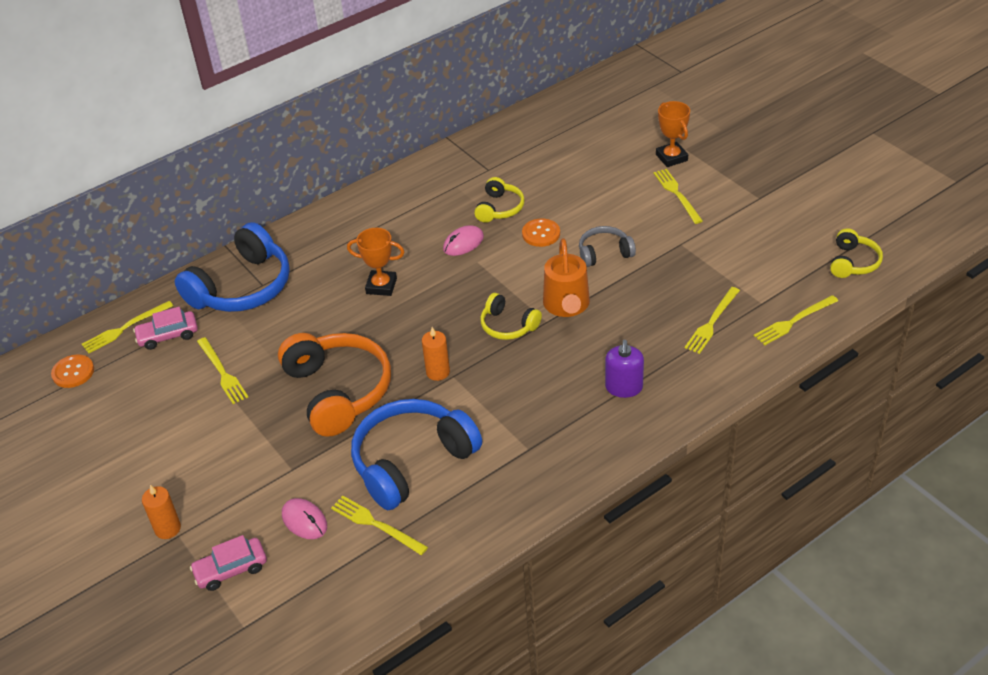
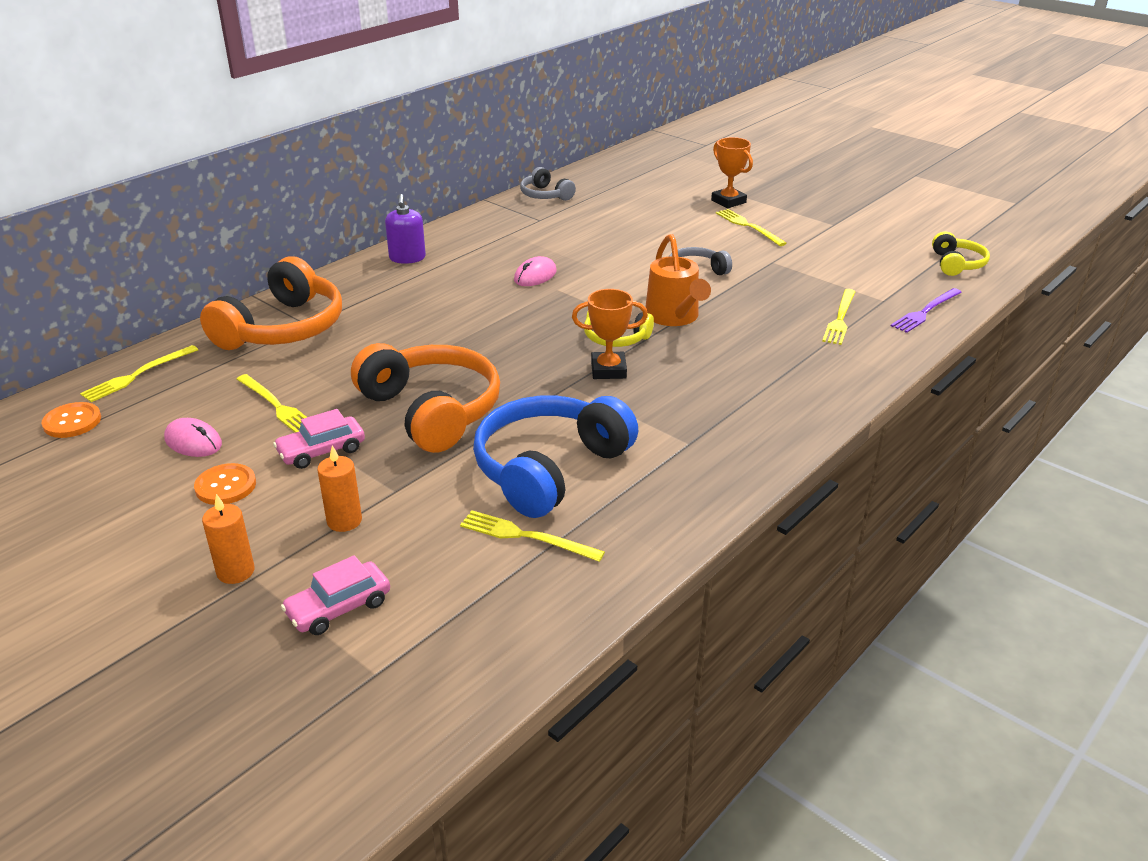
camera: 15 degrees left, 10 degrees down
(168, 335) = (196, 377): pink car -> pink car (321, 451)
(242, 287) = (283, 328): blue headphones -> orange headphones
(304, 521) = (428, 542): pink mouse -> pink mouse (193, 442)
(381, 286) = (453, 316): orange trophy -> orange trophy (608, 370)
(438, 372) = (549, 383): orange candle -> orange candle (344, 521)
(499, 208) = (564, 247): yellow headphones -> none
(503, 136) = (545, 195): none -> grey headphones
(541, 234) = (618, 263): orange button -> orange button (225, 486)
(624, 387) = (773, 379): purple soap dispenser -> purple soap dispenser (407, 258)
(794, 321) = (925, 312): yellow fork -> purple fork

